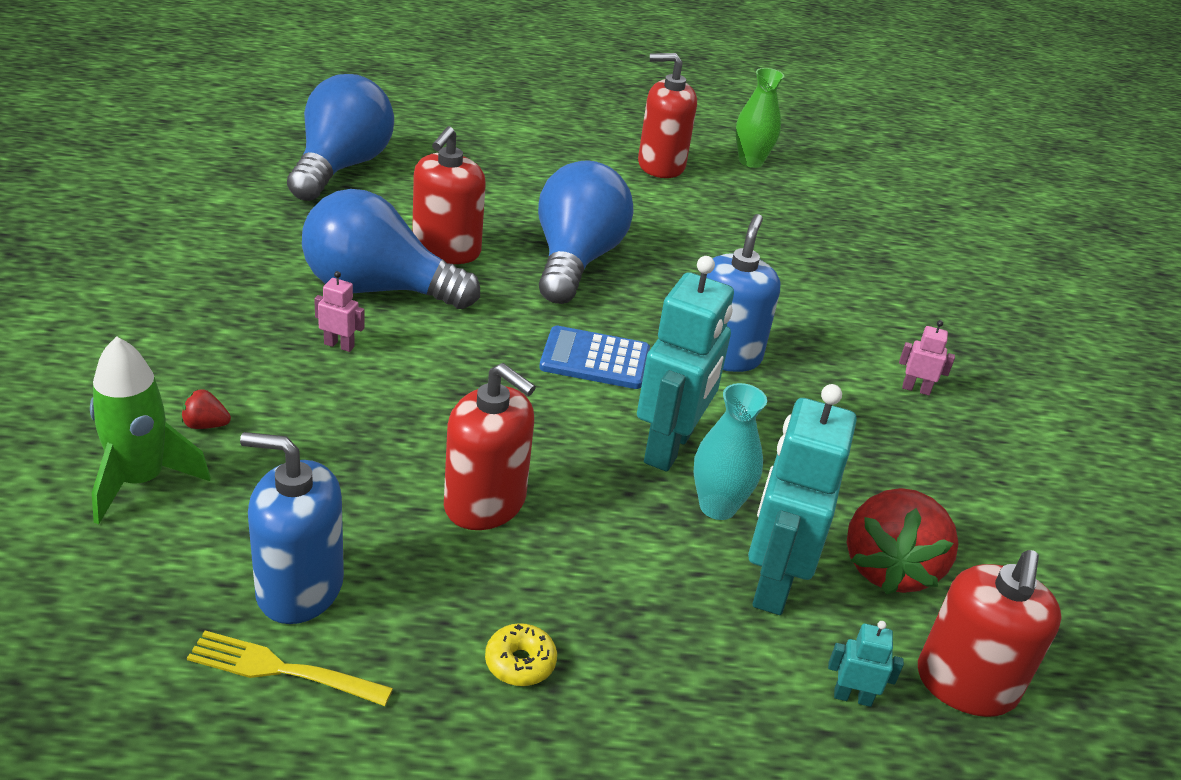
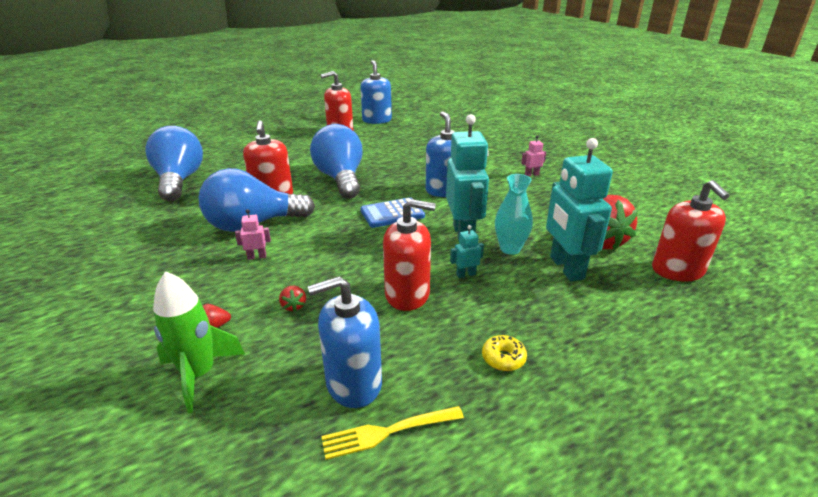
camera: 25 degrees left, 5 degrees down
(322, 444) = (294, 306): none -> red strawberry
(750, 161) = (377, 120): green vase -> blue soap dispenser
(852, 697) = (648, 297): turquoise robot -> turquoise robot (466, 274)

